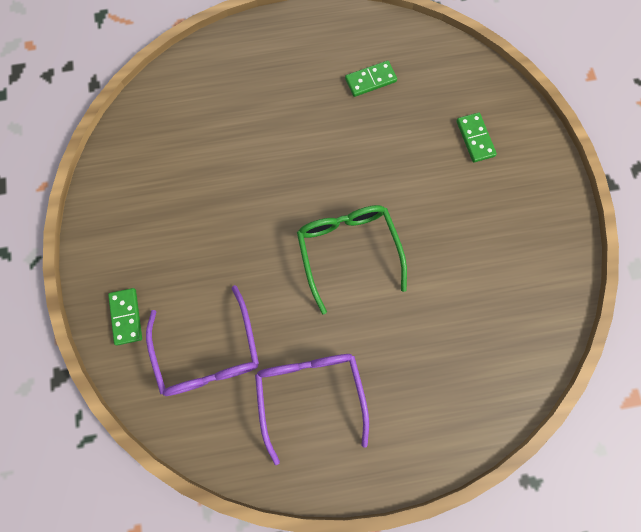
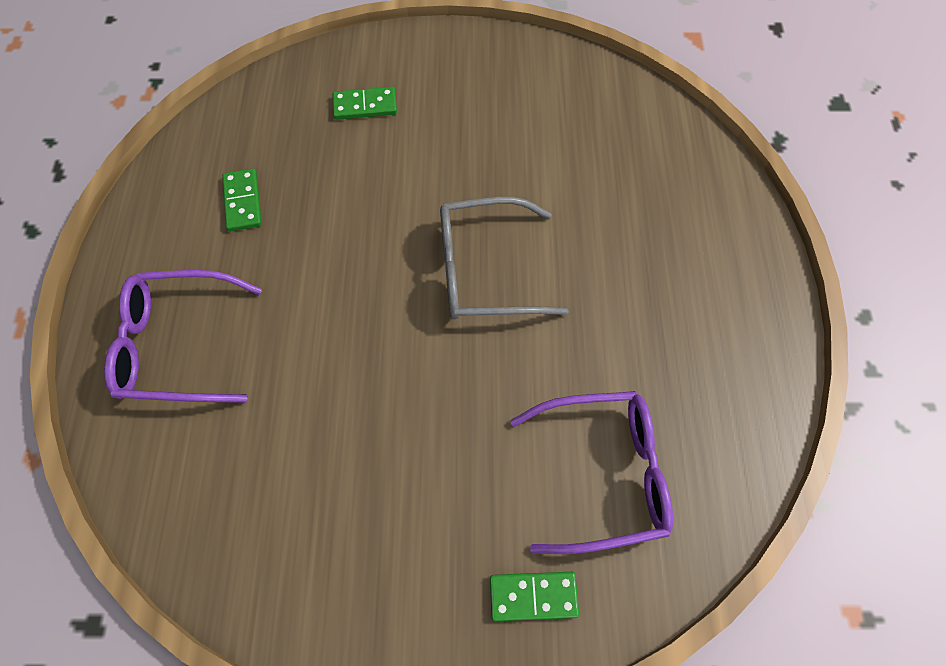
camera: 80 degrees left, 10 degrees down
(310, 395) = (672, 346): purple glasses -> purple glasses (178, 345)
(348, 251) = (485, 270): green glasses -> grey glasses

